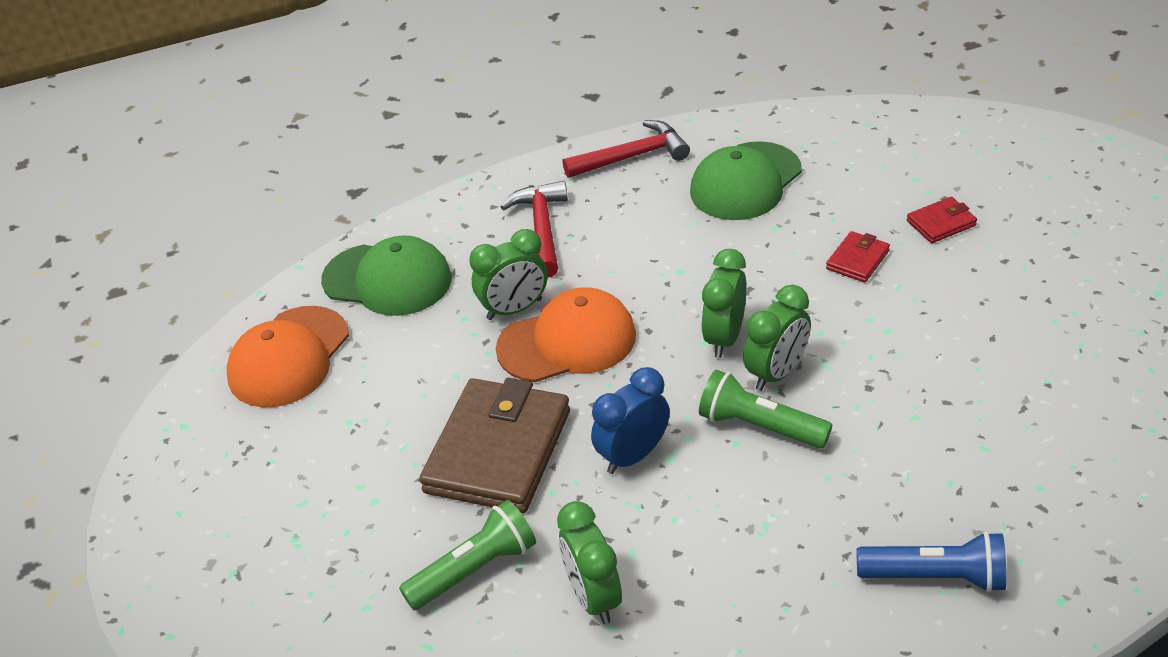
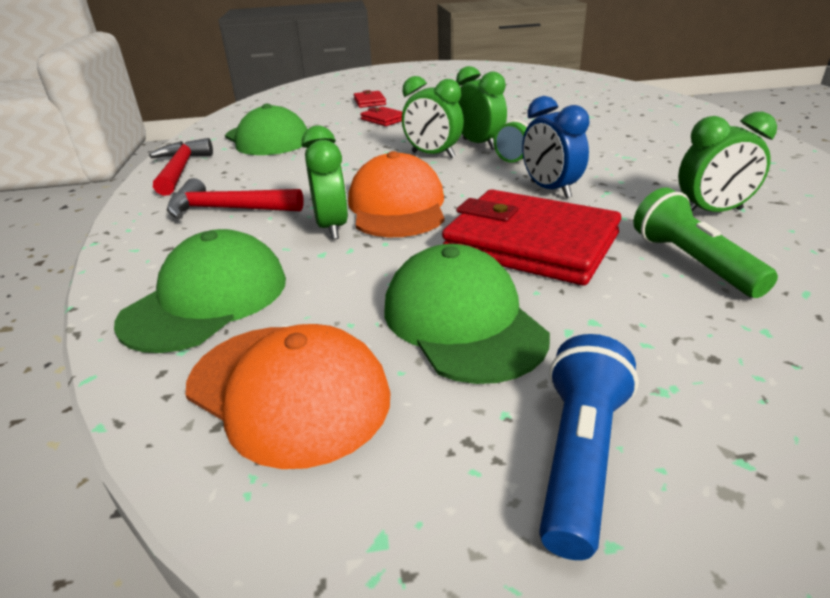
camera: 80 degrees left, 10 degrees down
(369, 424) = (462, 321): none -> green cap
(498, 451) = (530, 244): brown wallet -> red wallet
(935, 577) = (666, 123): blue flashlight -> blue flashlight (580, 457)

